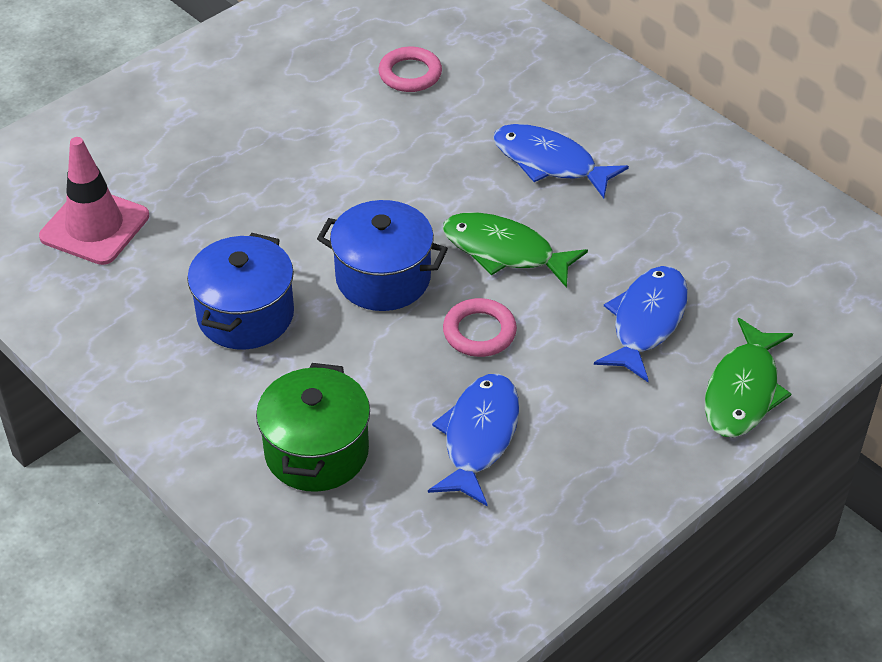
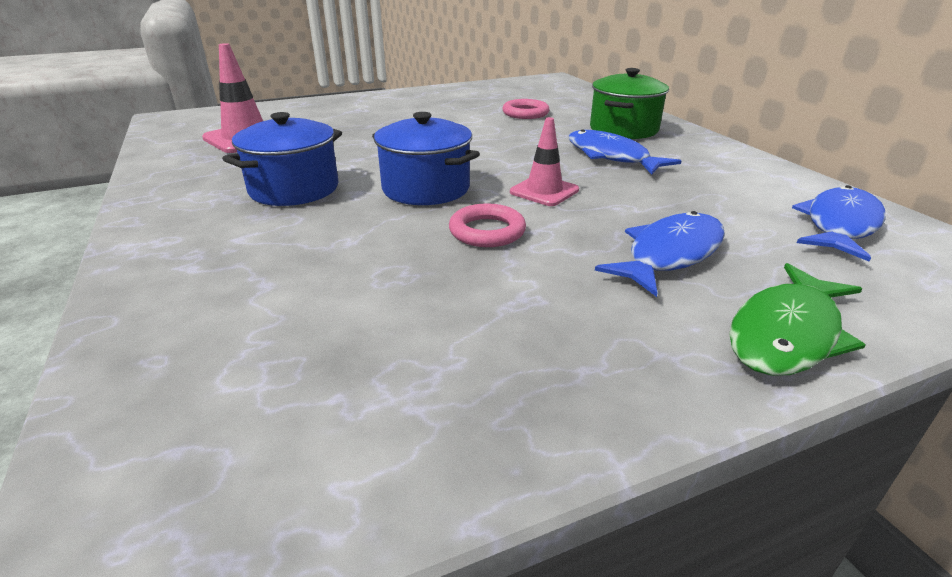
camera: 20 degrees right, 15 degrees down
(316, 451) = (250, 281): green pot -> green pot (623, 129)
(478, 437) = (427, 305): blue fish -> blue fish (839, 225)
(504, 251) = (544, 191): green fish -> pink traffic cone

